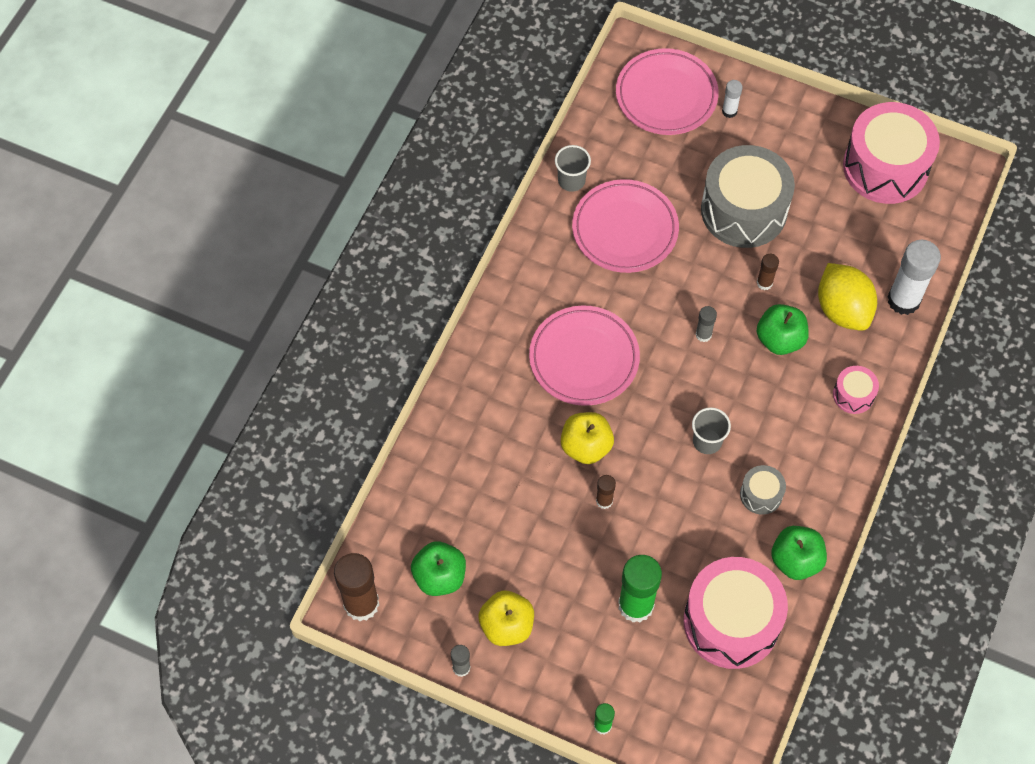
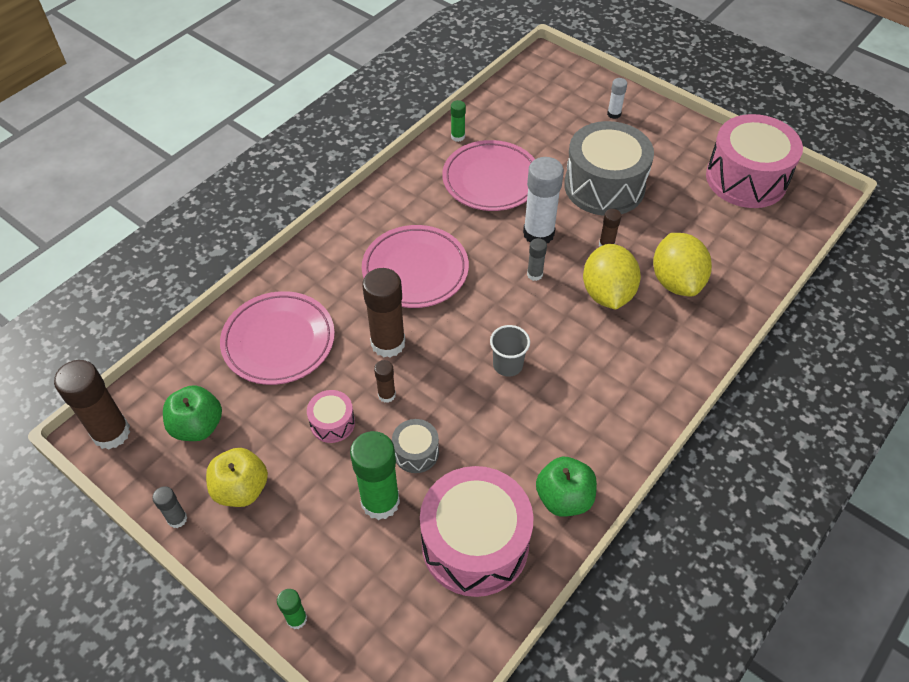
camera: 15 degrees right, 10 degrees down
(571, 180) = (458, 137): grey cup -> green glue stick
(586, 446) = (388, 343): yellow apple -> brown glue stick
(666, 96) = (562, 94): pink plate -> pink plate (279, 341)
(761, 494) = (546, 425): grey drum -> grey drum (416, 452)
(780, 339) = (607, 293): green apple -> yellow lemon
(853, 395) = (668, 356): pink drum -> pink drum (332, 423)
(903, 300) = (739, 286): white glue stick -> white glue stick (538, 233)

